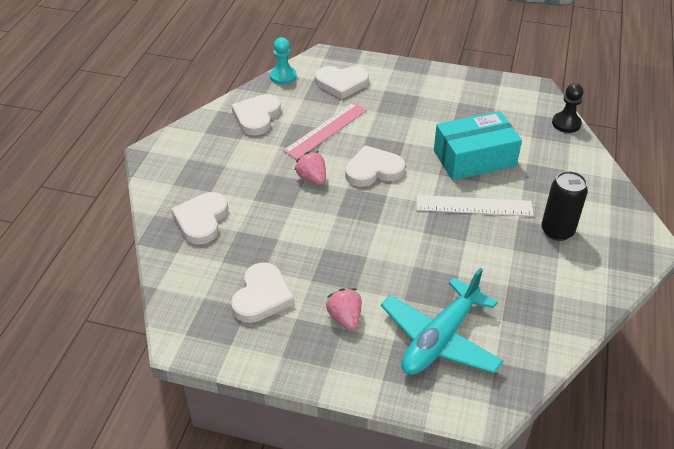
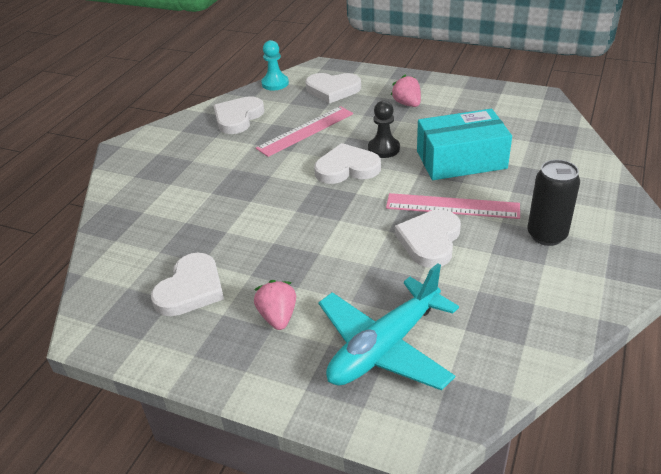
camera: 10 degrees right, 5 degrees down
(201, 220) = (151, 210): white heart -> white heart (430, 241)
(312, 178) = (279, 175): pink strawberry -> pink strawberry (407, 104)
(474, 206) = (452, 206): white ruler -> pink ruler
(566, 123) = (570, 129): black pawn -> black pawn (383, 149)

